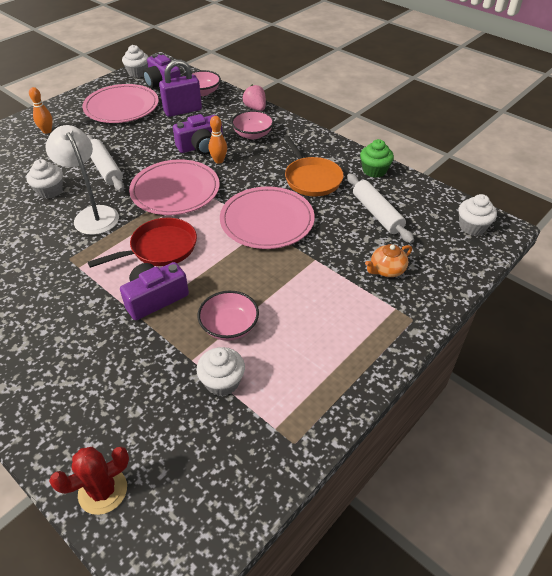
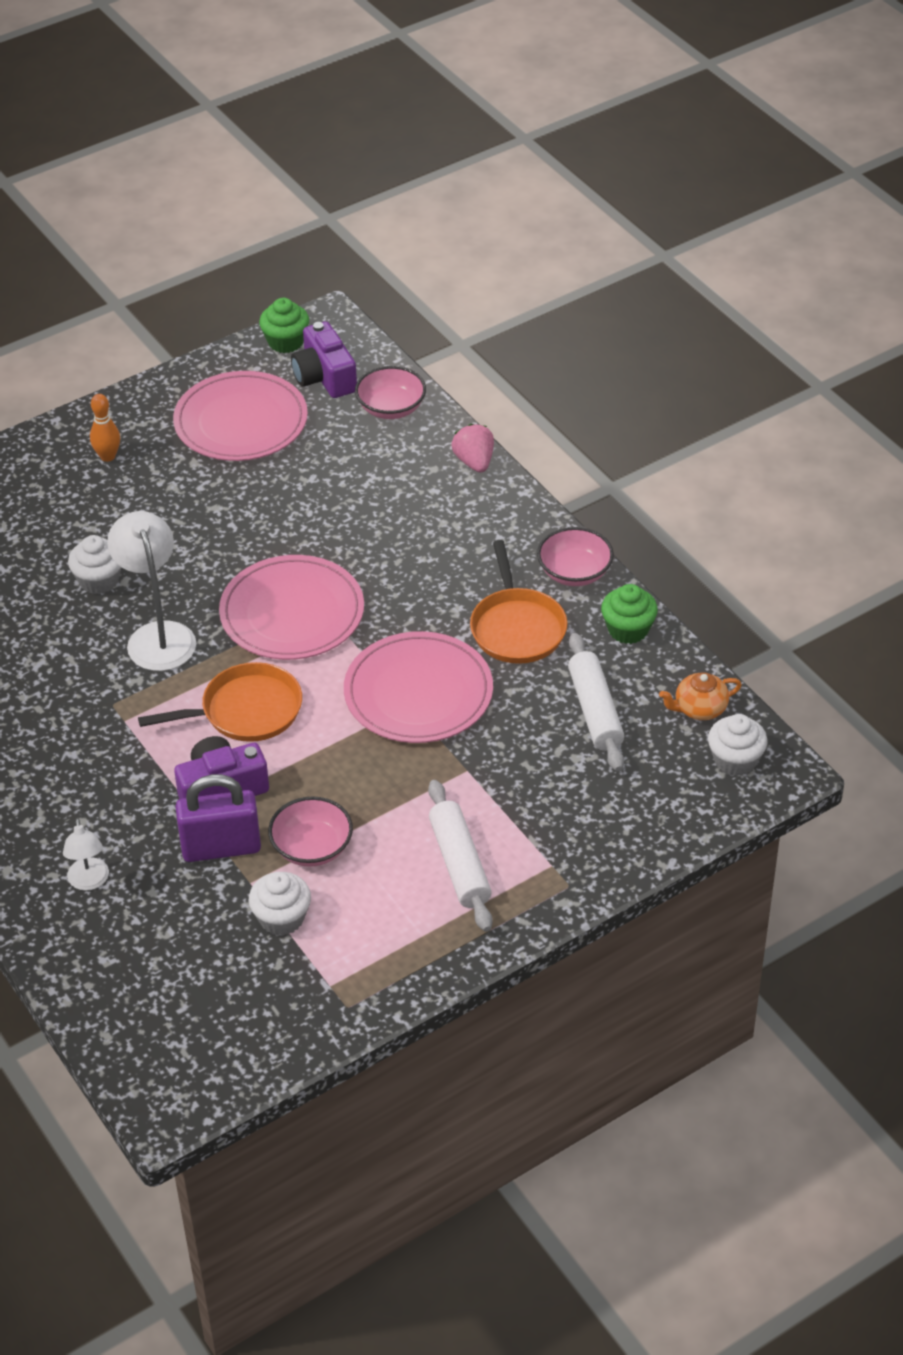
camera: 15 degrees right, 0 degrees up
(68, 383) = (89, 882): none -> white lamp
(103, 491) = (112, 1012): red cactus -> none
(105, 169) = (191, 551): white rolling pin -> white rolling pin (460, 864)
(138, 73) = (286, 342): white cupcake -> green cupcake
(160, 248) = (246, 711): red pan -> orange pan
(183, 111) = (345, 447): purple padlock -> purple padlock (221, 848)
(201, 146) = (355, 532): purple camera -> none
(219, 161) = (377, 566): orange bowling pin -> none
(253, 134) = (450, 520): pink bowl -> pink bowl (574, 572)
(386, 270) = (566, 806): orange teapot -> orange teapot (699, 709)

